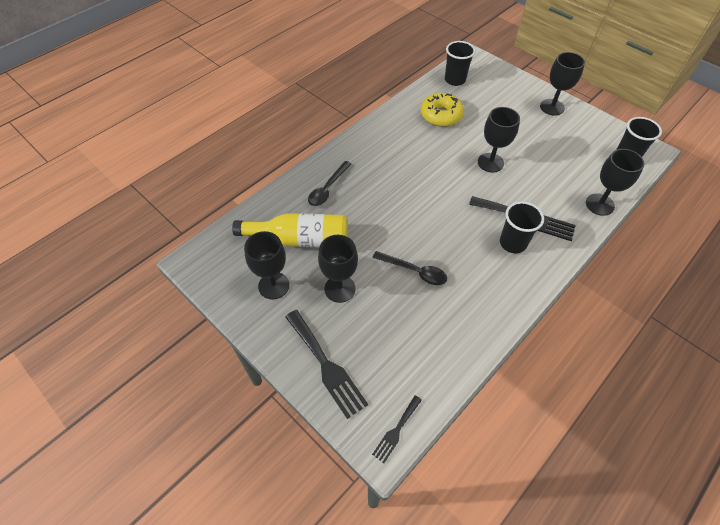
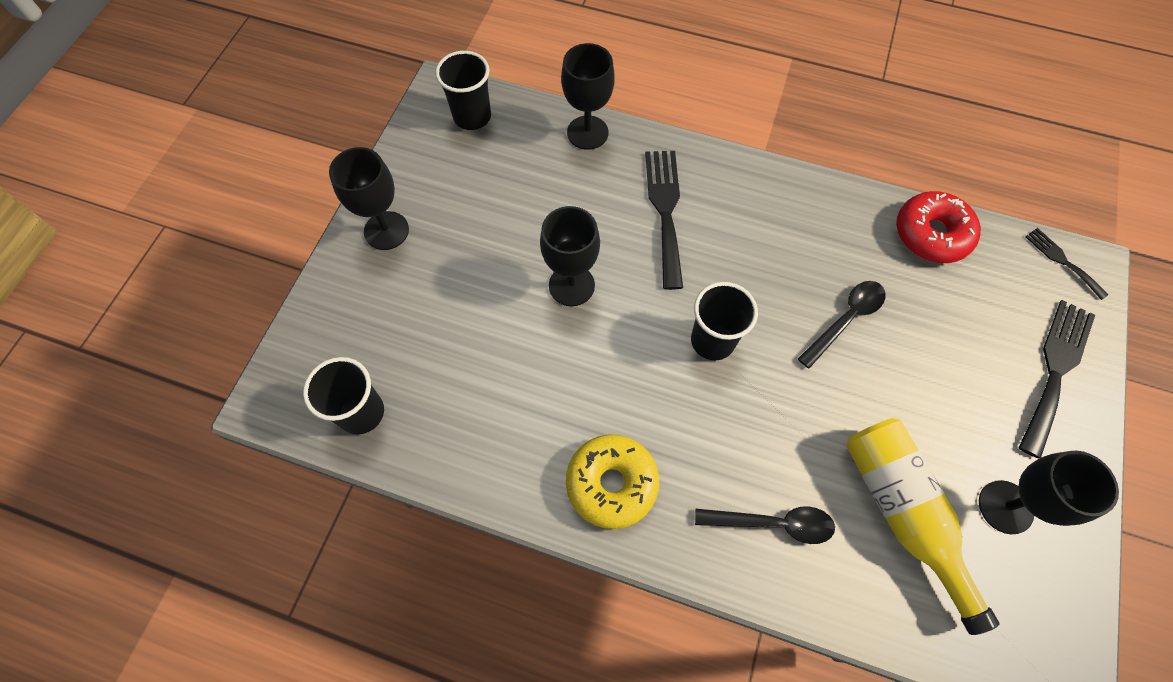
camera: 115 degrees left, 10 degrees up
(340, 289) = (941, 407): black goblet -> none
(396, 431) = (1062, 261): black fork -> black fork turned 135 degrees counterclockwise
(414, 271) = (845, 320): black spoon -> black spoon turned 45 degrees clockwise
(441, 115) = (484, 401): yellow donut -> yellow donut (611, 484)
(453, 355) = (931, 234): none -> red donut
(512, 243) = (719, 216): black cup -> black cup (712, 341)

